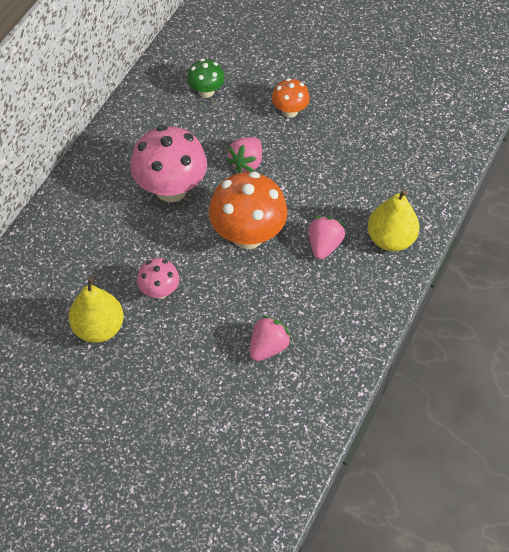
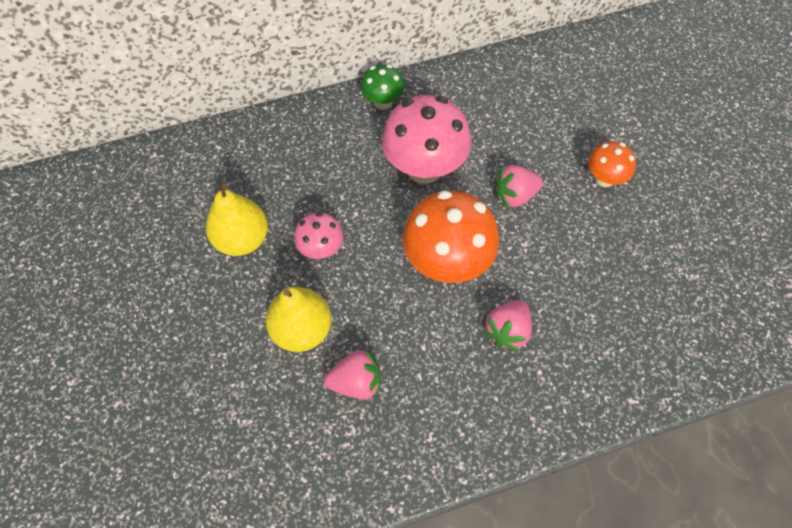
camera: 45 degrees right, 5 degrees up
(206, 91) = (544, 106): green mushroom -> green mushroom (383, 102)
(324, 245) = (507, 331): pink strawberry -> pink strawberry turned 150 degrees clockwise
(390, 239) = (579, 381): yellow pear -> yellow pear (302, 329)

